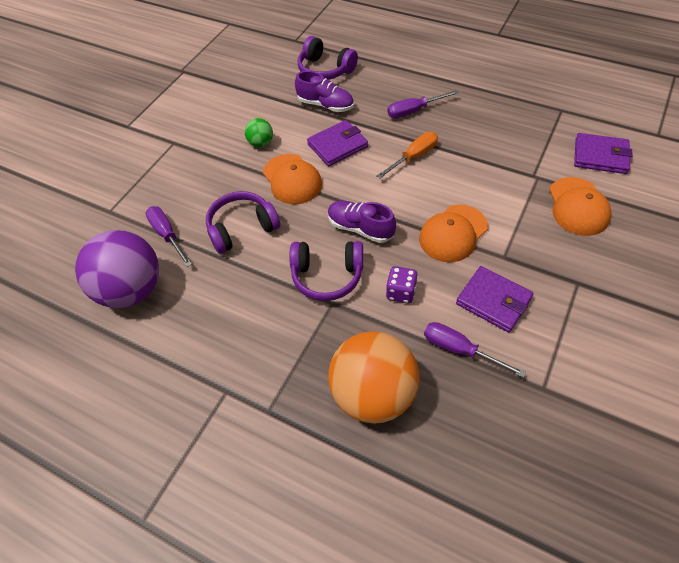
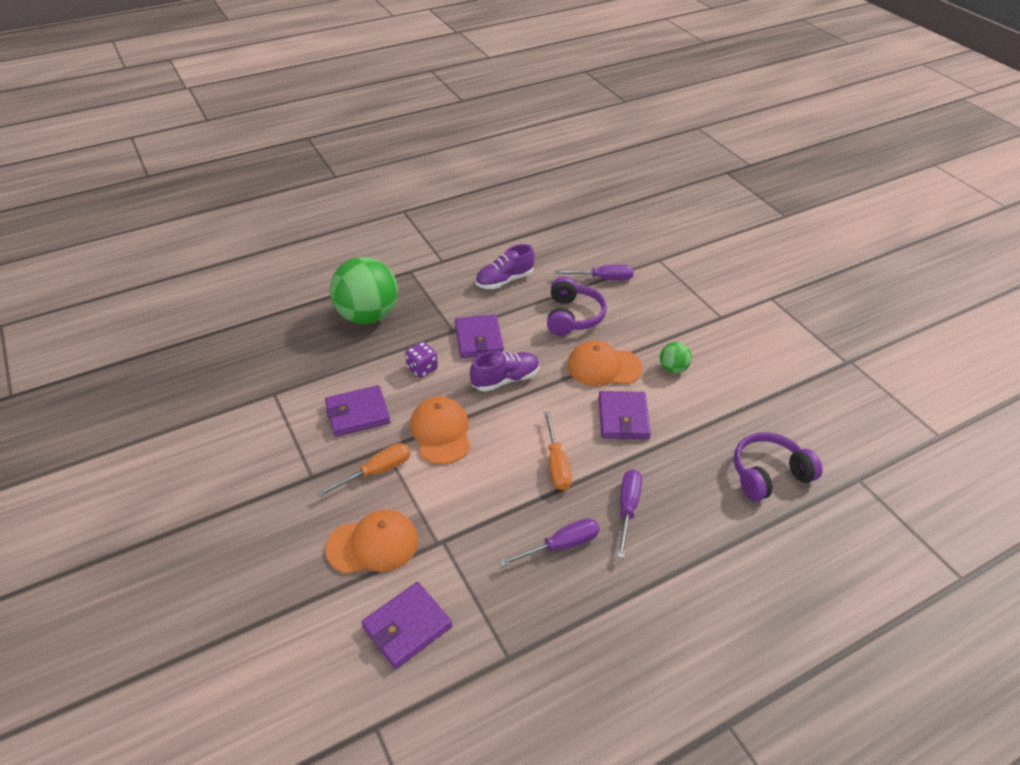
camera: 120 degrees right, 10 degrees down
(132, 290) = (564, 248): purple ball -> none
(325, 105) = (698, 441): purple shoe -> purple shoe (504, 280)
(327, 276) = (479, 339): purple headphones -> purple wallet
(373, 394) = (367, 315): orange ball -> green ball
(459, 350) = (346, 371): purple screwdriver -> purple screwdriver (561, 545)
(528, 246) = (376, 471): none -> orange screwdriver
(578, 206) = (373, 544): orange cap -> orange cap turned 135 degrees clockwise

